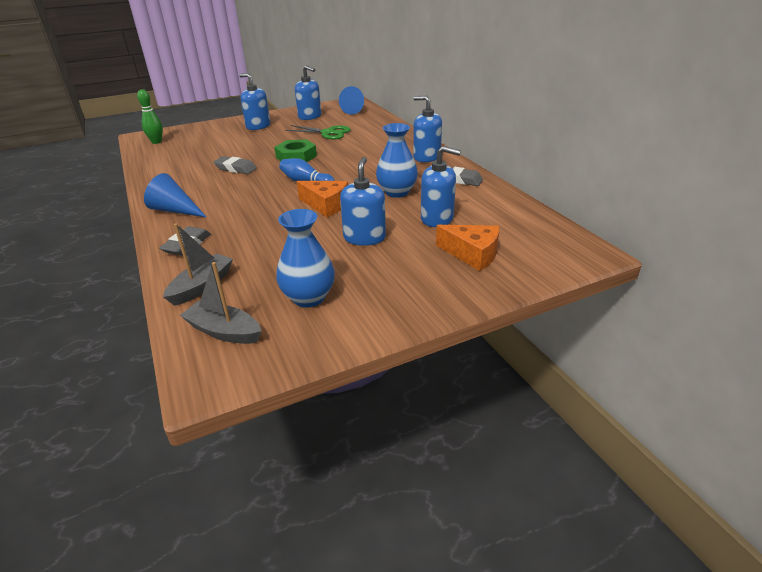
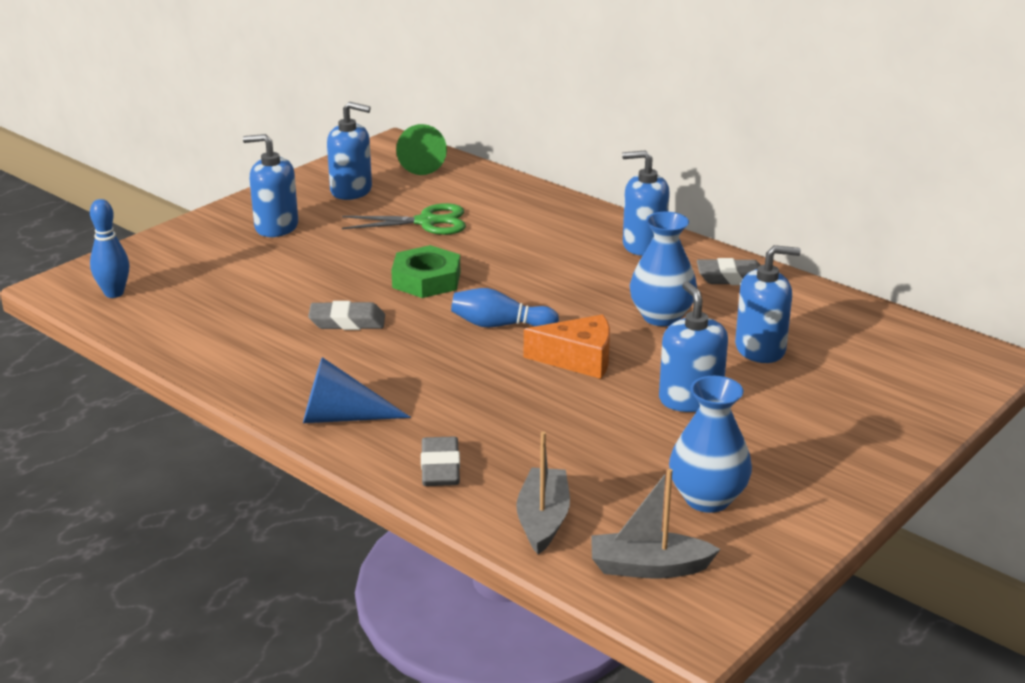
camera: 25 degrees left, 5 degrees down
(156, 142) = (114, 293): green bowling pin -> blue bowling pin
(355, 110) = (420, 163): blue cone -> green cone
(472, 254) = (853, 391): orange cheese -> none

